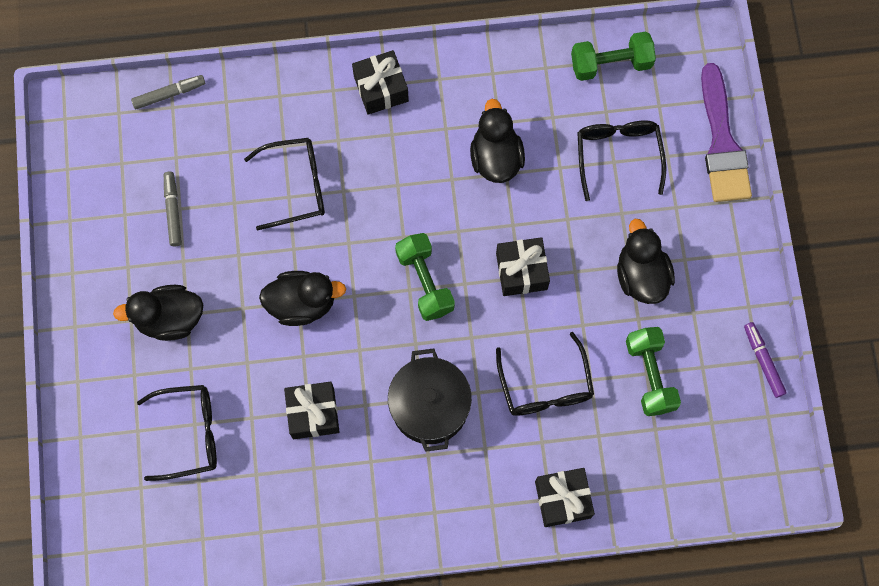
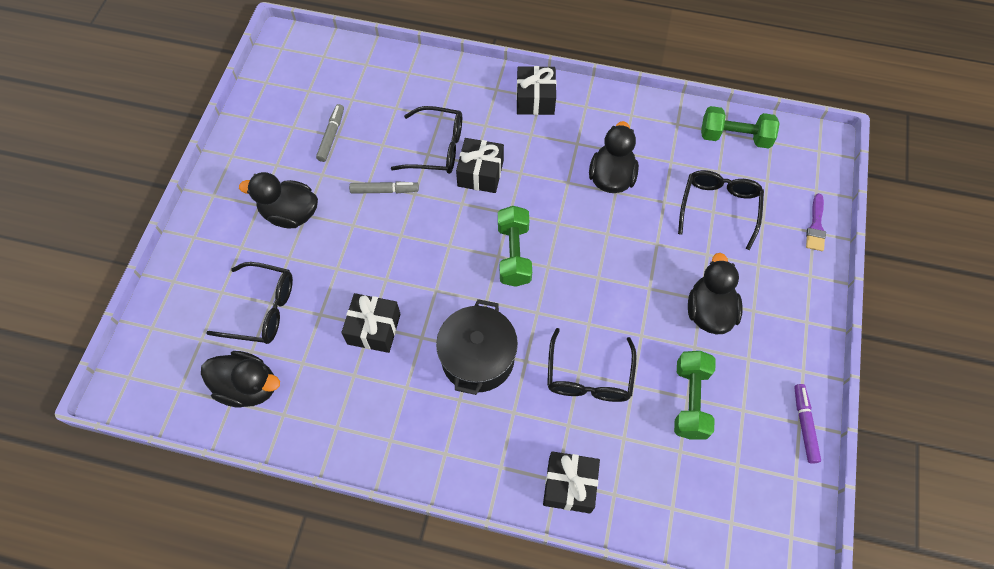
camera: 20 degrees right, 10 degrees down
(169, 94) = (367, 55): grey marker -> grey marker (384, 190)
(302, 303) = (403, 237): black duck -> black duck (248, 387)
(521, 271) = (601, 273): black gift -> black gift (480, 173)
(722, 143) = (816, 226): purple brush -> purple brush, size x0.48

